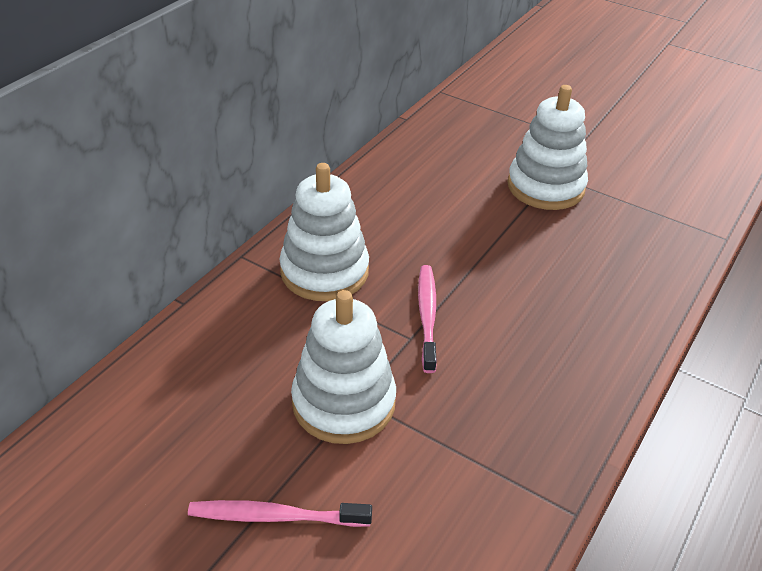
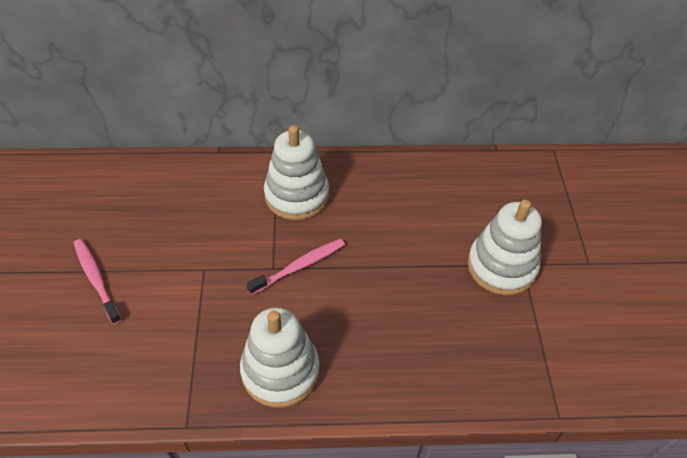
camera: 55 degrees right, 10 degrees up
(343, 403) = (195, 264): white stacking toy -> white stacking toy (280, 371)

